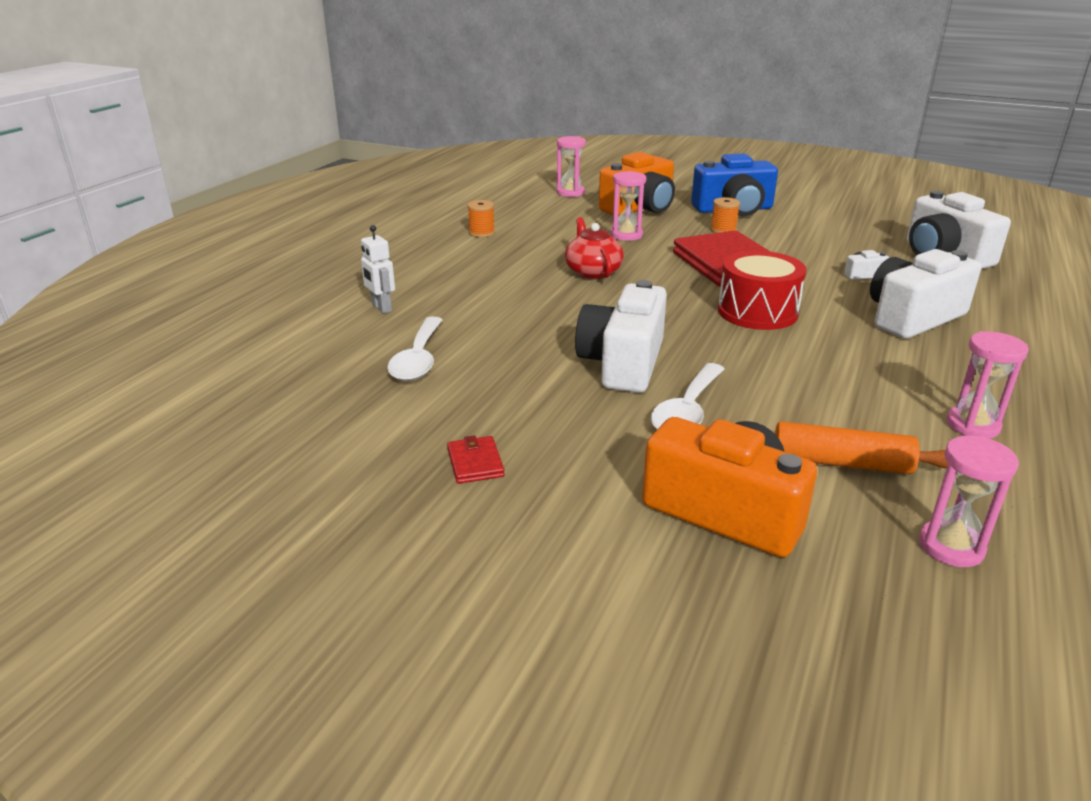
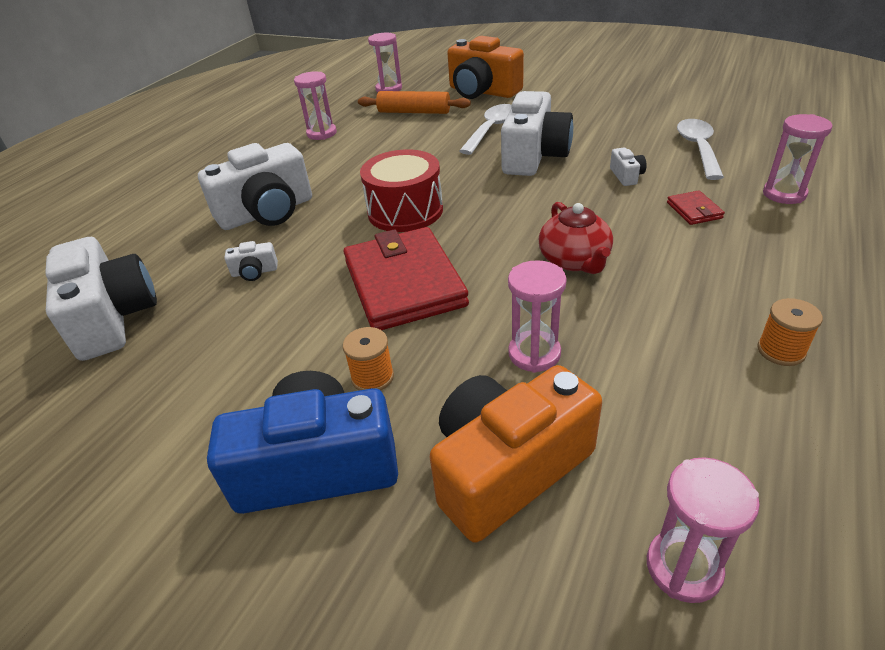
camera: 175 degrees left, 10 degrees up
(381, 308) = (784, 194): white robot -> pink hourglass
(475, 463) = (614, 98): red wallet -> red wallet (694, 210)
(520, 333) = (626, 176): none -> white camera

